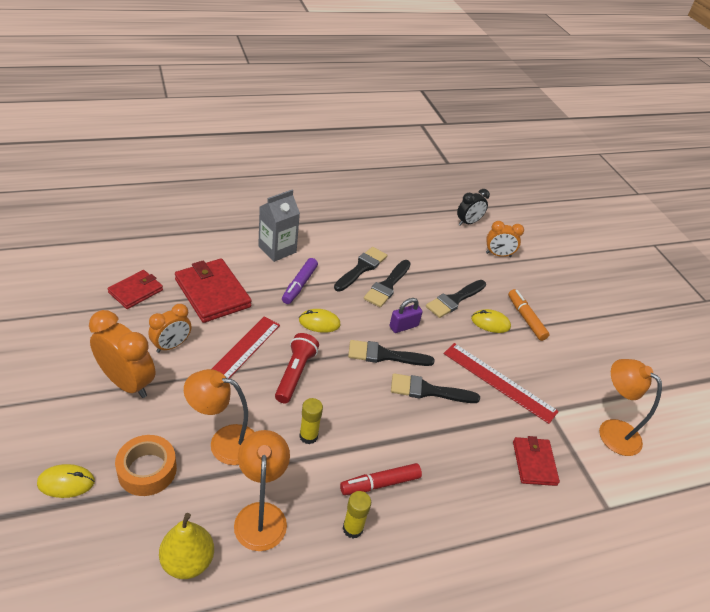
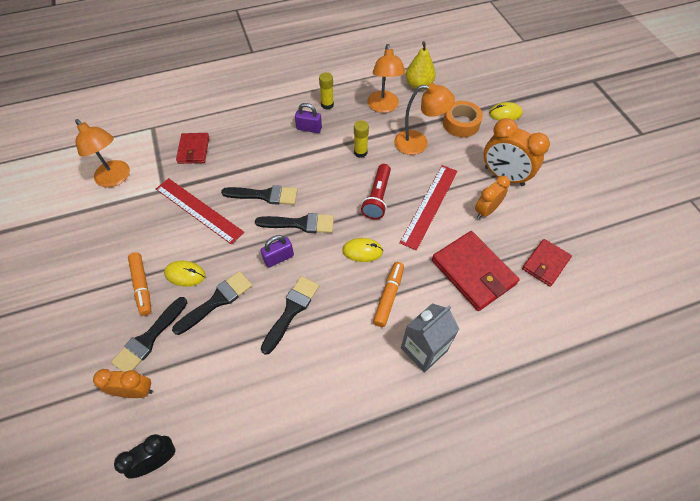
camera: 175 degrees left, 15 degrees up
(299, 285) = (388, 296): purple marker -> orange marker
(362, 268) = (320, 334): black brush -> black brush (149, 338)
(380, 483) = (309, 128): red marker -> purple padlock

